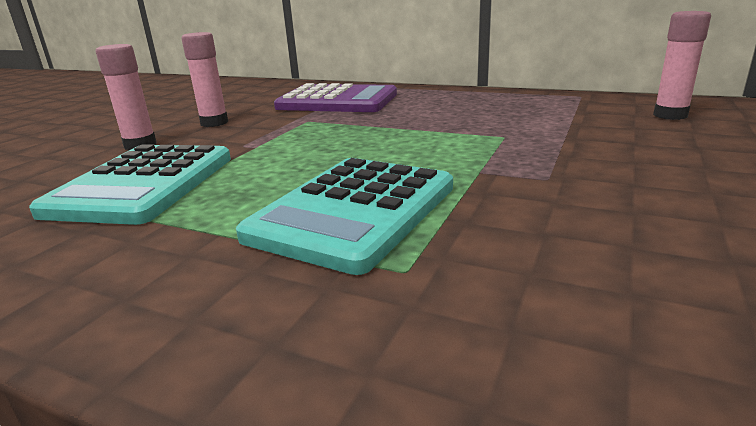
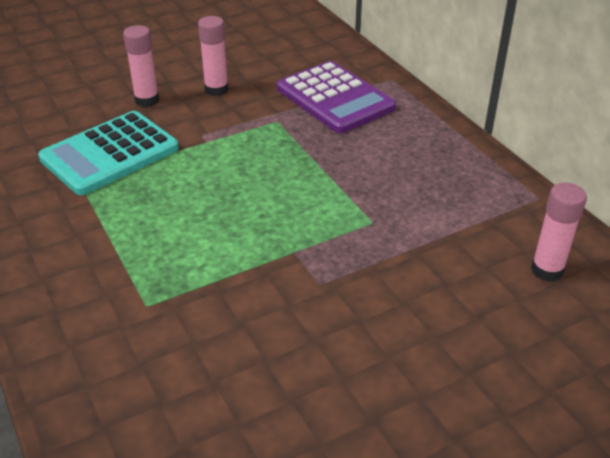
camera: 35 degrees right, 15 degrees up
(354, 211) = (179, 247): turquoise calculator -> none

